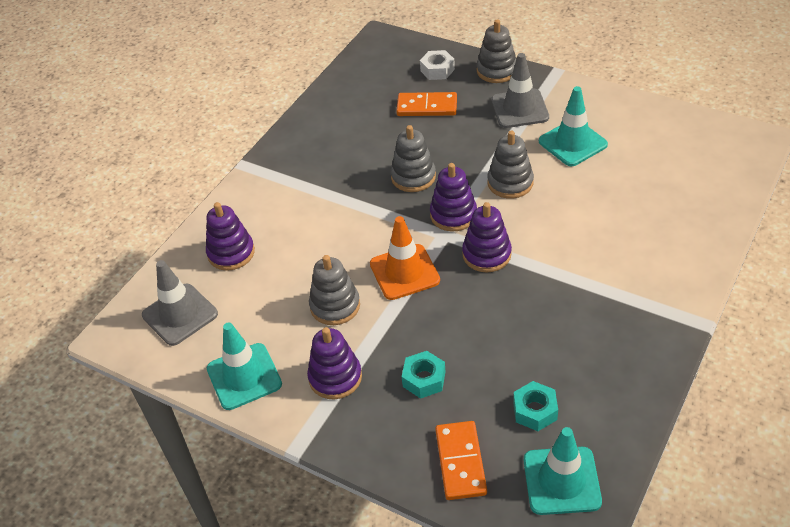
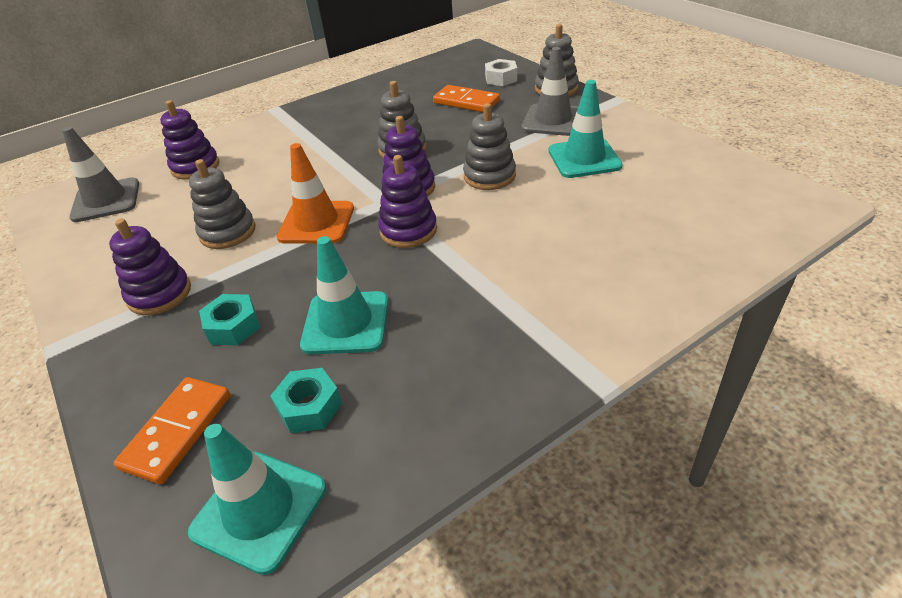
camera: 25 degrees right, 5 degrees down
(244, 376) = (92, 265): turquoise traffic cone -> turquoise traffic cone (346, 323)

